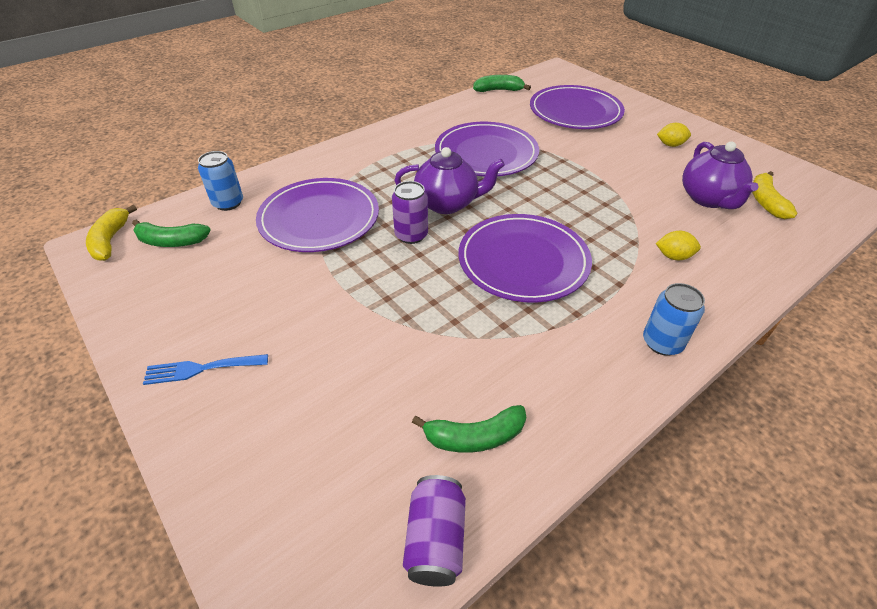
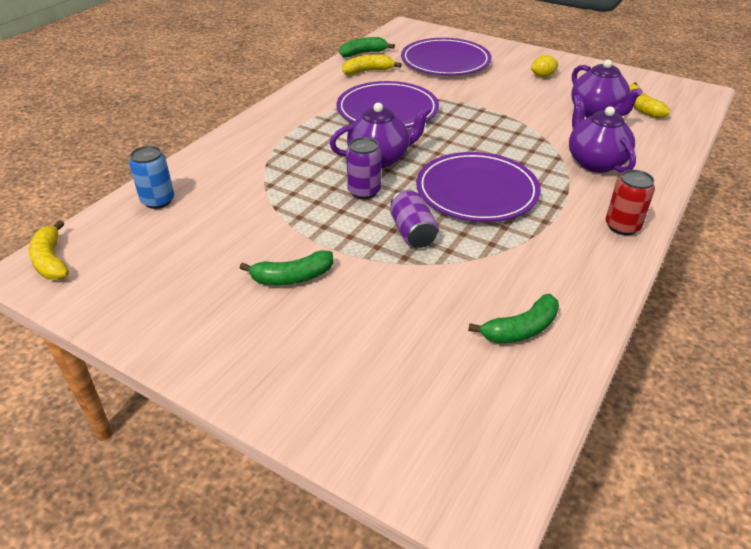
camera: 20 degrees left, 5 degrees down
(171, 241) = (122, 247): green banana -> green banana (292, 277)
(201, 369) = (240, 345): blue fork -> none
(319, 218) = (264, 195): purple plate -> none
(435, 539) = (536, 407): purple can -> purple can (412, 233)
(492, 109) = (368, 71): none -> yellow banana
(662, 342) = (622, 226): blue can -> red can
(673, 256) = (595, 162): yellow lemon -> purple teapot

